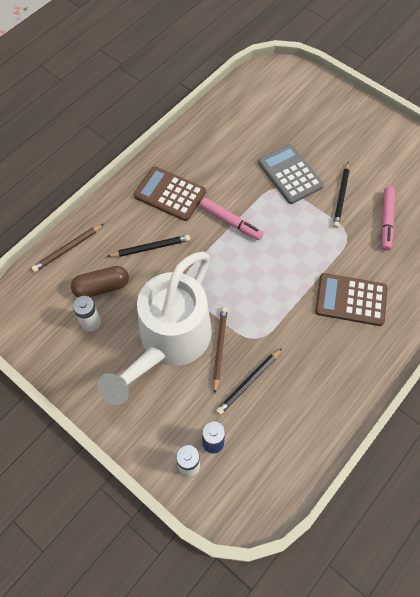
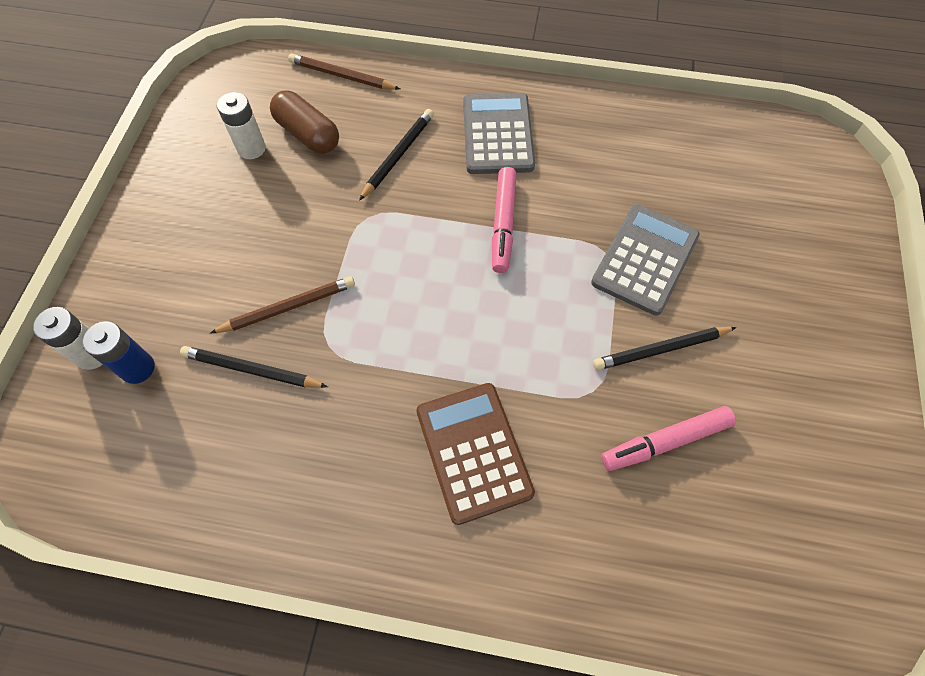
camera: 60 degrees right, 0 degrees up
(151, 248) = (399, 155): black pencil -> black pencil turned 105 degrees counterclockwise
(169, 342) = (266, 244): white watering can -> none
(170, 194) = (497, 134): brown calculator -> grey calculator

